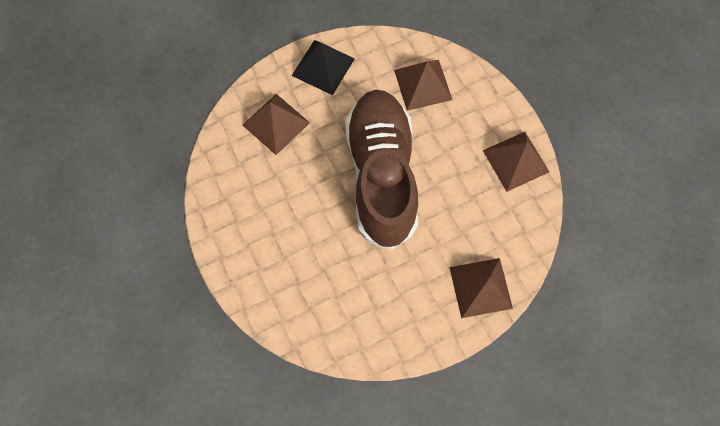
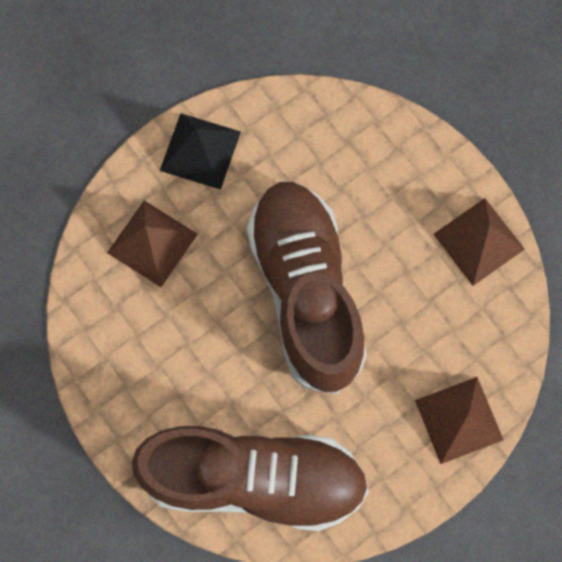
camera: 10 degrees left, 5 degrees up
(317, 304) = (255, 478): none -> brown shoe
(423, 84) = (339, 154): brown pyramid -> none

